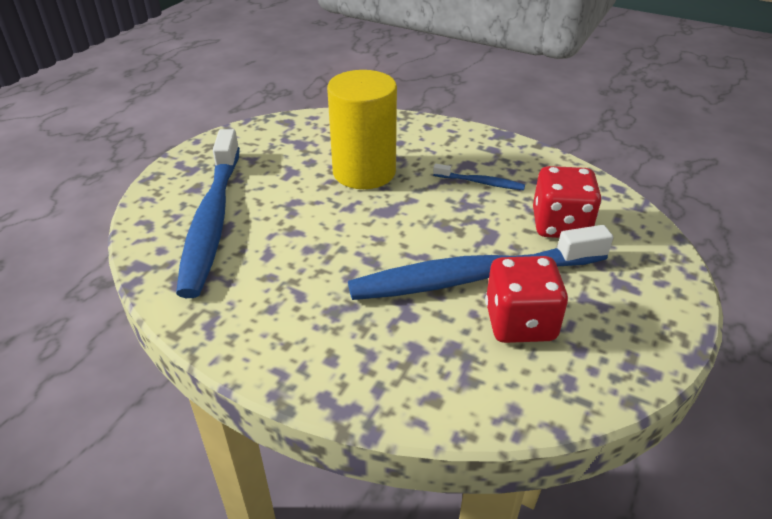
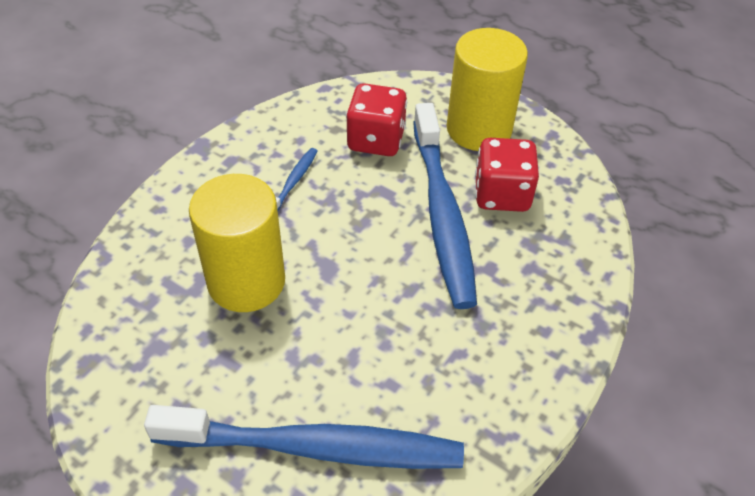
camera: 85 degrees left, 10 degrees up
(620, 301) = (479, 129): none -> yellow cylinder

